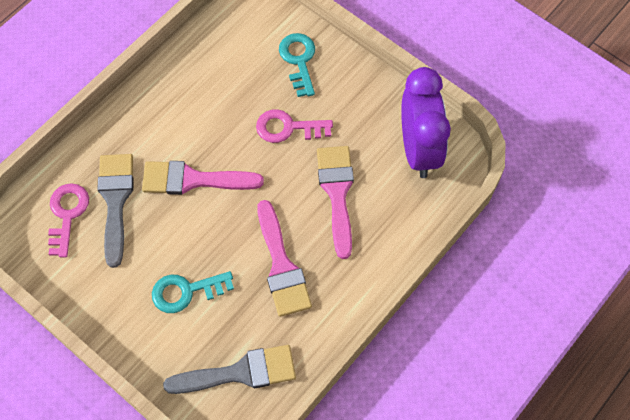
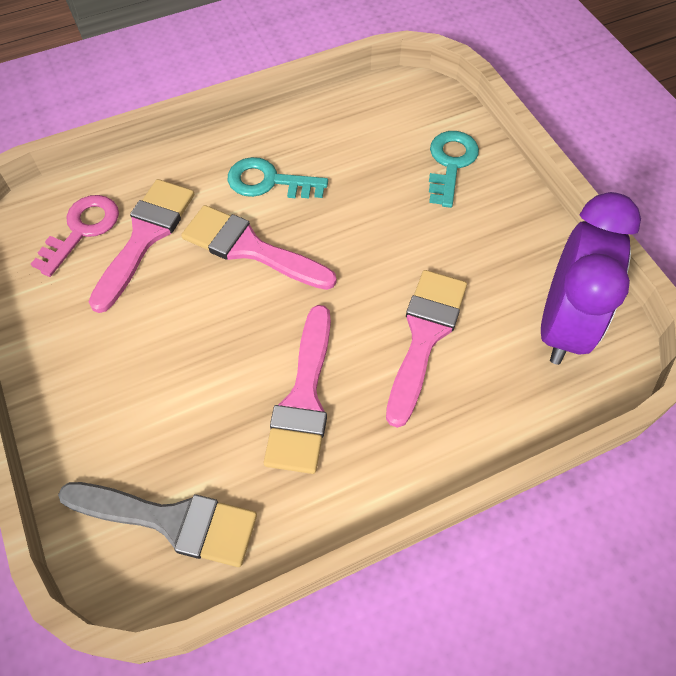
camera: 25 degrees right, 5 degrees down
(115, 201) = (145, 237): grey brush -> pink brush
(186, 291) = (164, 379): turquoise key -> turquoise key (269, 182)
(288, 128) = (398, 233): pink key -> none

